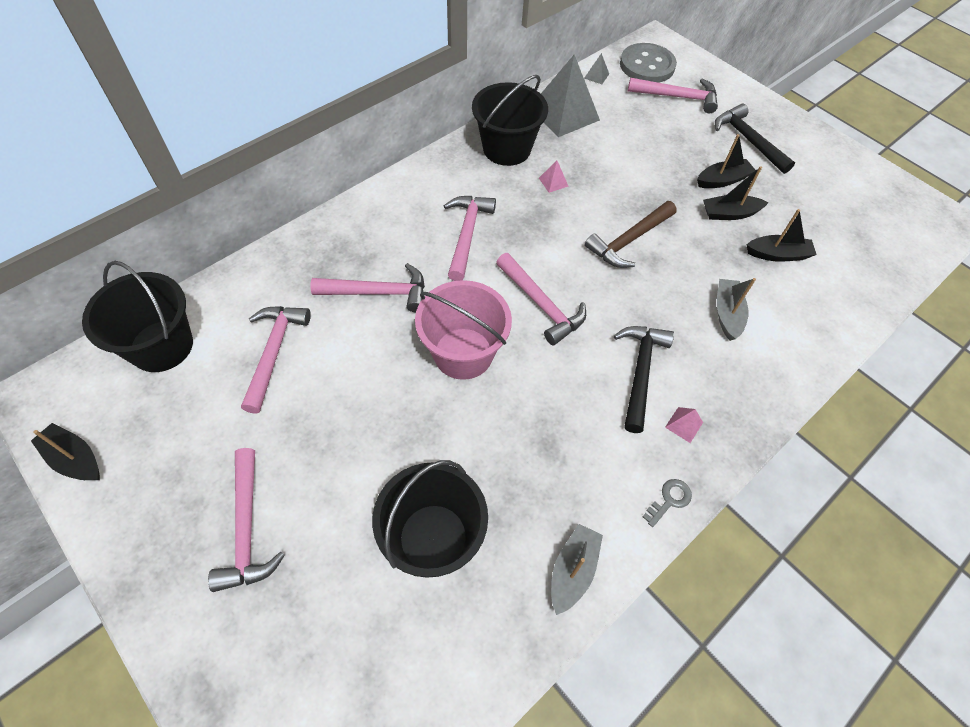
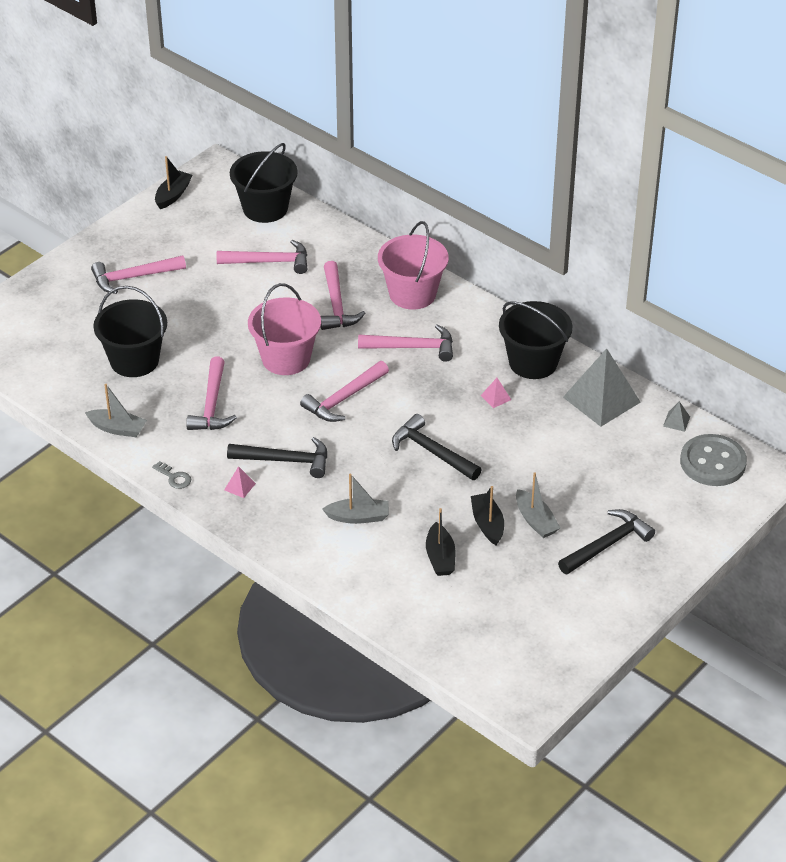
camera: 85 degrees right, 15 degrees down
(378, 223) = (412, 294): none -> pink bucket
(629, 240) = (432, 452): brown hammer -> black hammer
(677, 97) = (663, 488): pink hammer -> pink hammer (212, 404)
(722, 180) = (535, 521): black boat -> grey boat

